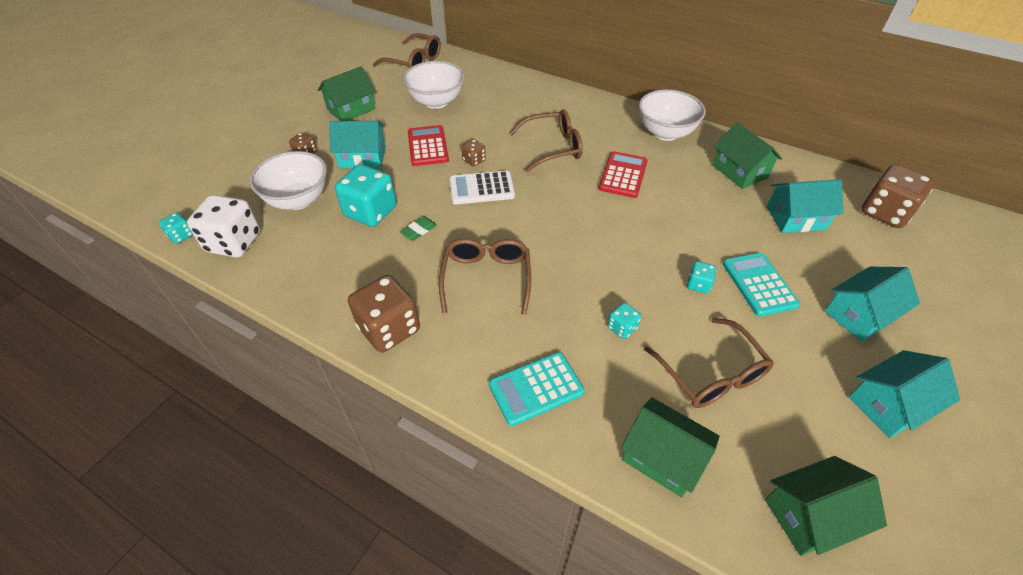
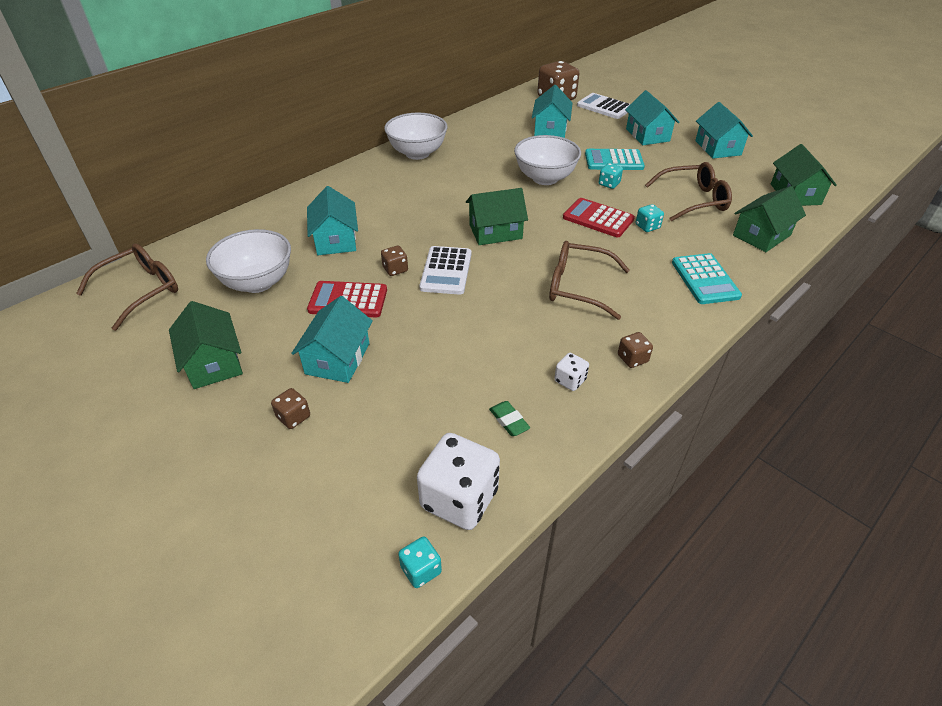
camera: 75 degrees left, 5 degrees down
(298, 200) = (397, 427): white bowl -> white bowl (545, 178)
(355, 287) = (570, 380): none -> white dice
(370, 212) = (449, 359): turquoise dice -> none
(389, 329) = (632, 359): brown dice -> brown dice, size x0.48
(419, 231) = (496, 323): green eraser -> green eraser (509, 421)
(502, 121) = (335, 240): none -> turquoise house
(553, 147) = (403, 215): brown glasses -> none
(623, 175) = (466, 187): red calculator -> red calculator (598, 218)
(740, 171) = (488, 135): green house -> green house (495, 231)
(905, 262) = (604, 107): none -> white calculator

